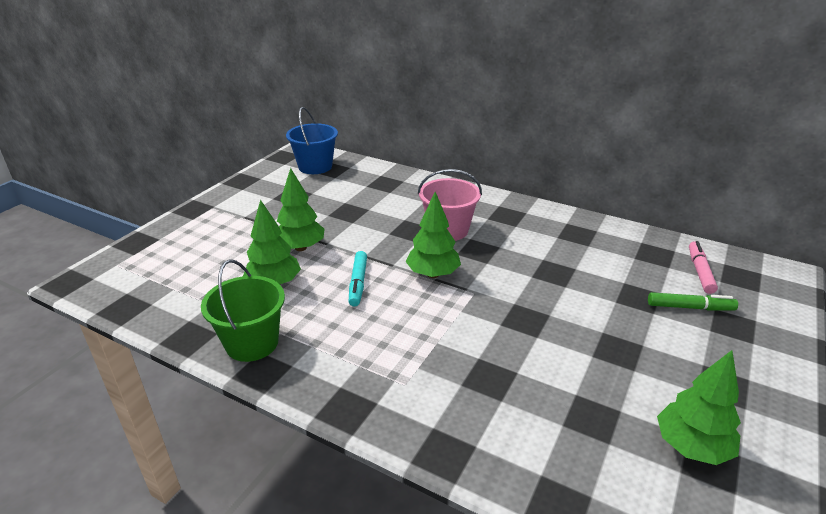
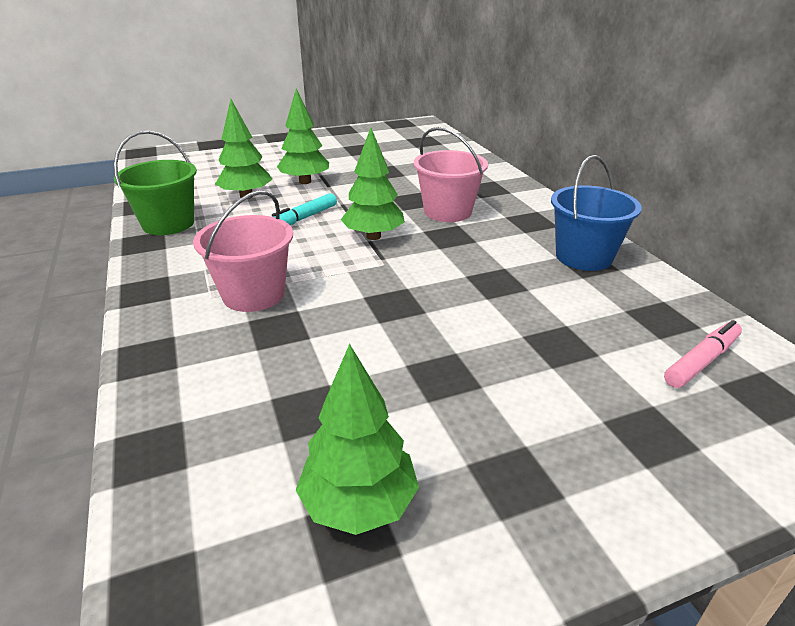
camera: 40 degrees right, 0 degrees up
(315, 166) = (413, 136): blue bucket -> blue bucket (583, 257)
(431, 364) = (253, 294): none -> pink bucket
(690, 307) = (615, 386): green marker -> none

